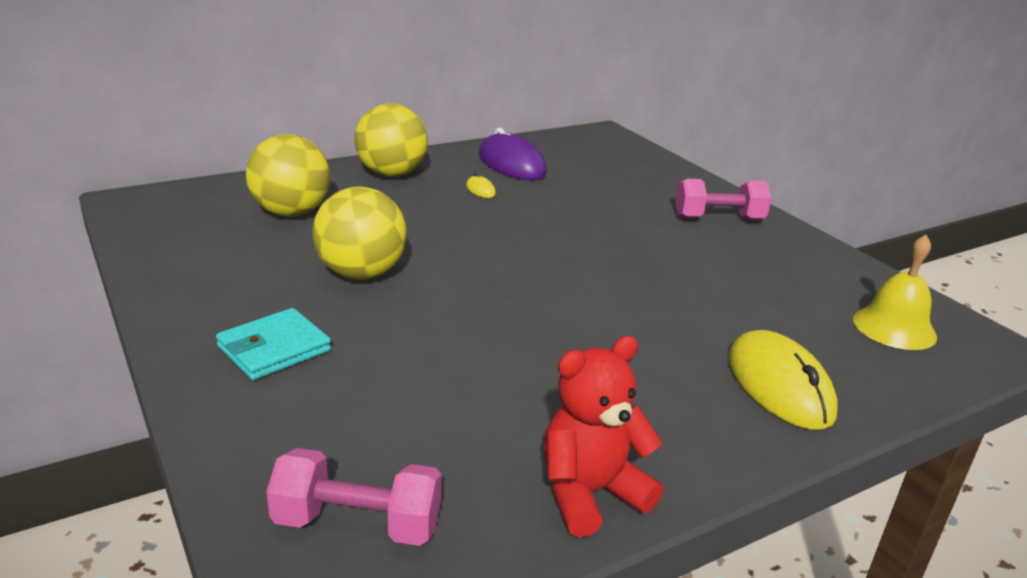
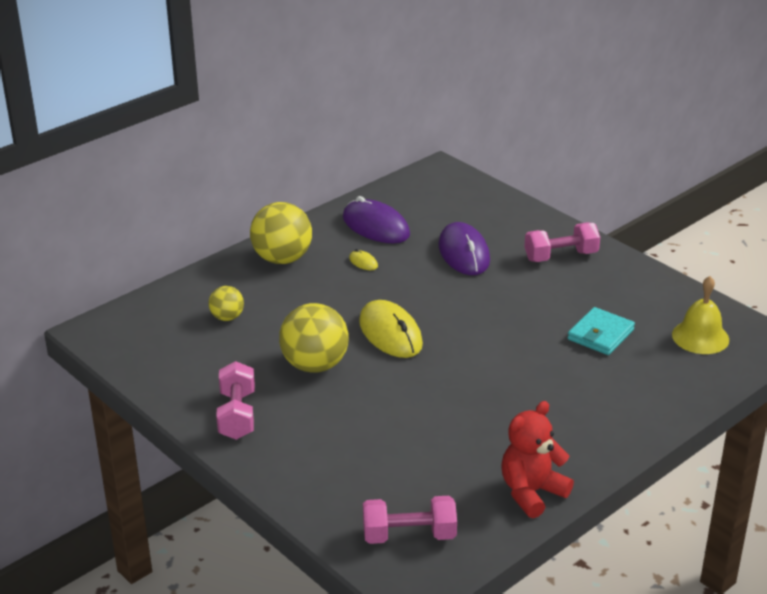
camera: 10 degrees left, 5 degrees up
(222, 310) = (237, 415): none -> pink dumbbell
(274, 349) = (292, 438): turquoise wallet -> turquoise wallet (600, 334)
(291, 212) = (227, 317): yellow ball -> yellow ball, size x0.54
(601, 199) = (464, 253): none -> purple mouse
(779, 385) = (628, 399): yellow mouse -> yellow mouse (390, 333)

